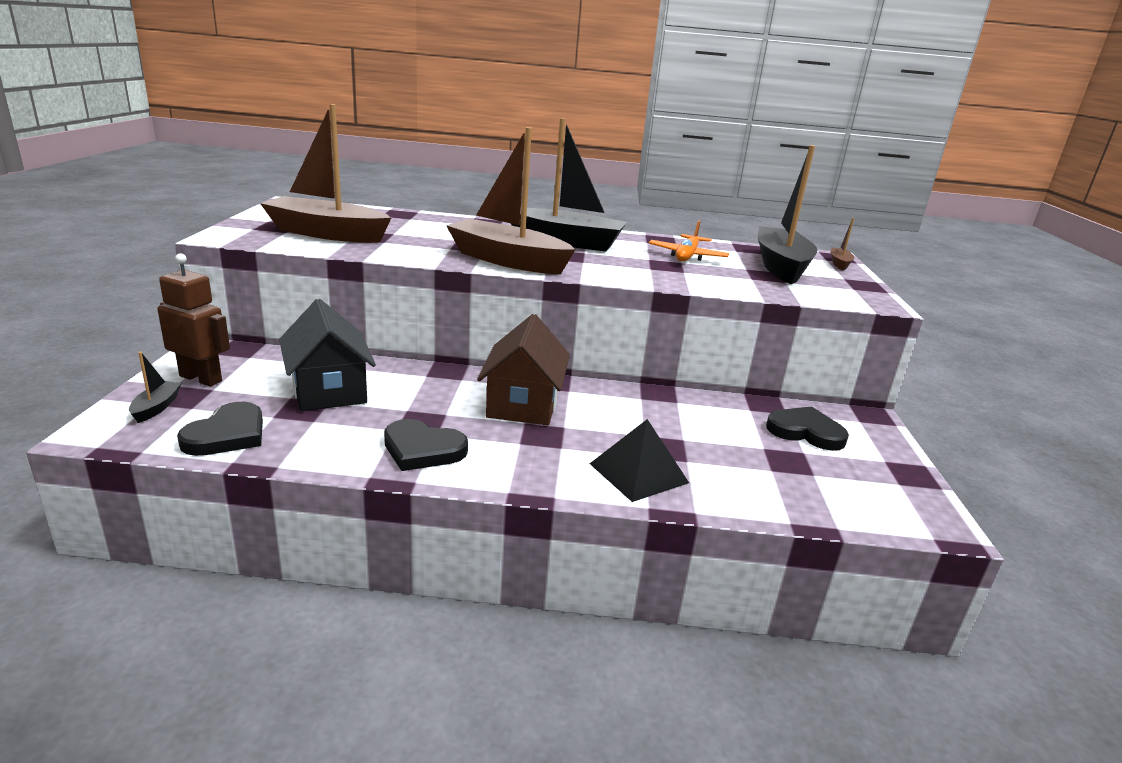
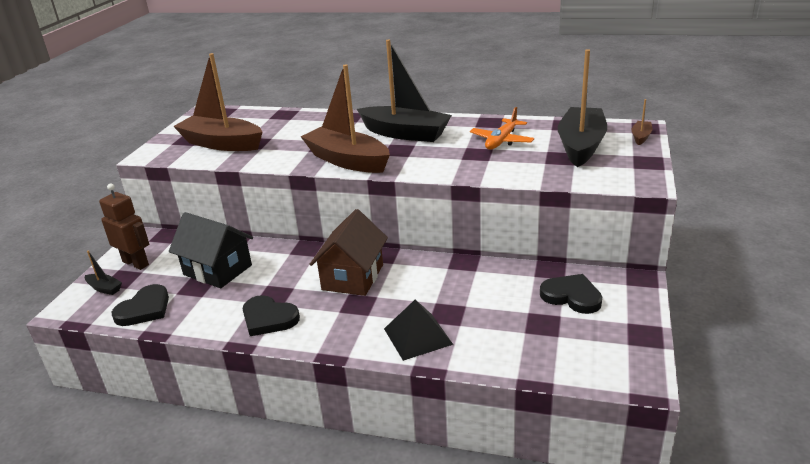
camera: 15 degrees right, 5 degrees up
(156, 407) = (104, 288): black boat -> black boat turned 105 degrees clockwise
(329, 390) = (217, 270): black house -> black house turned 45 degrees counterclockwise

